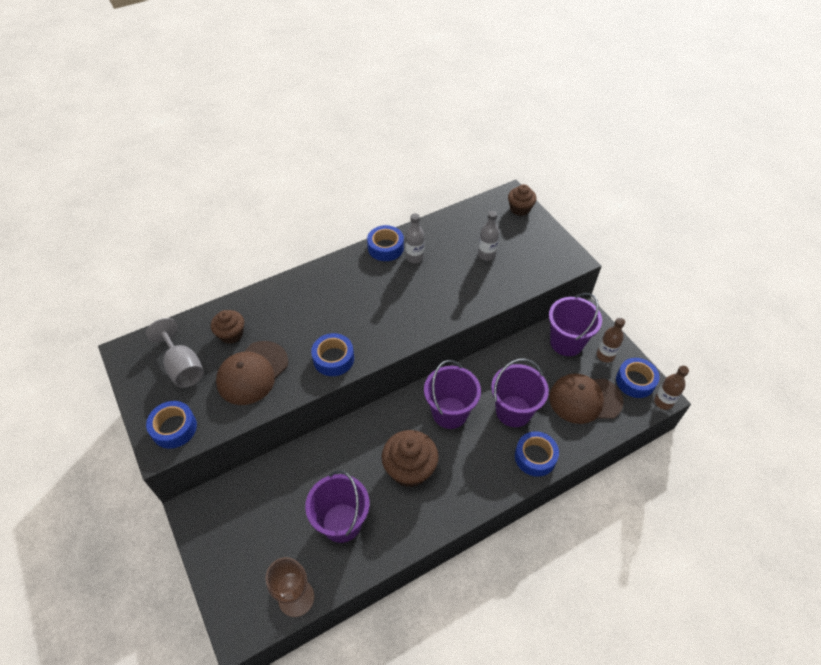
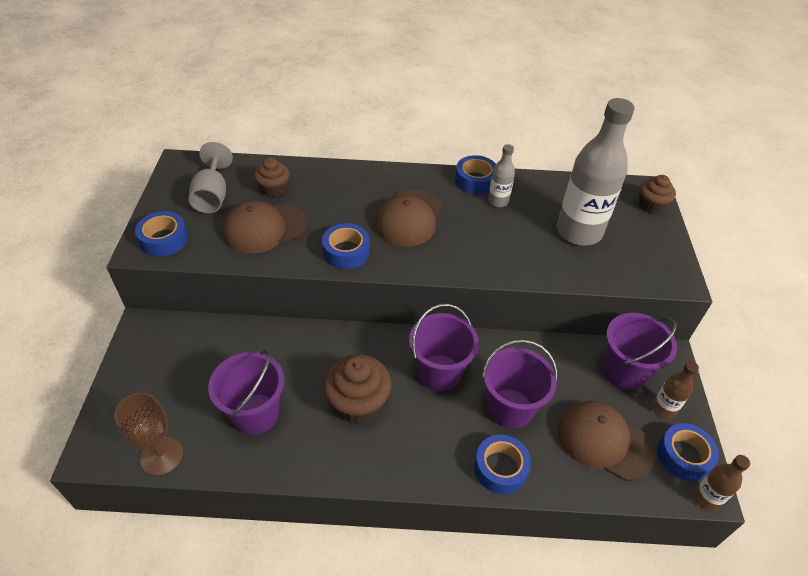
camera: 30 degrees right, 5 degrees down
(360, 305) = (409, 218): none -> brown cap
(486, 255) = (579, 232): grey bottle -> grey bottle, size x2.12

